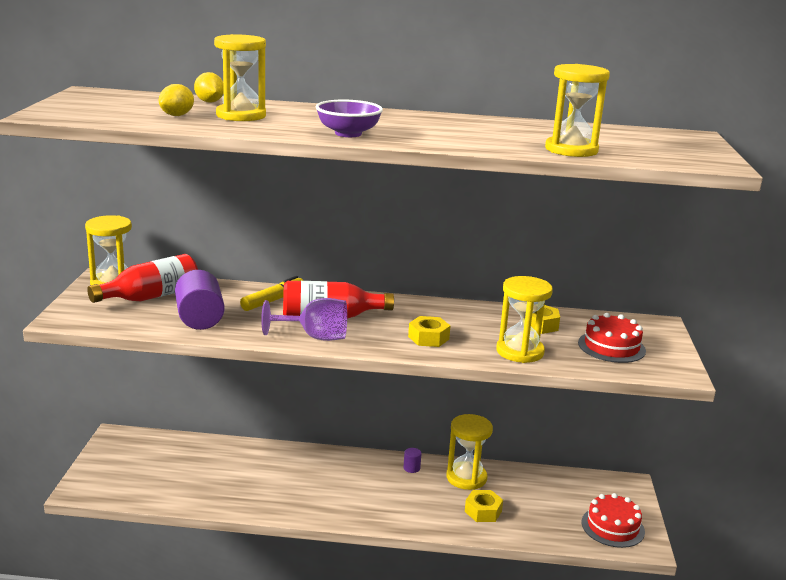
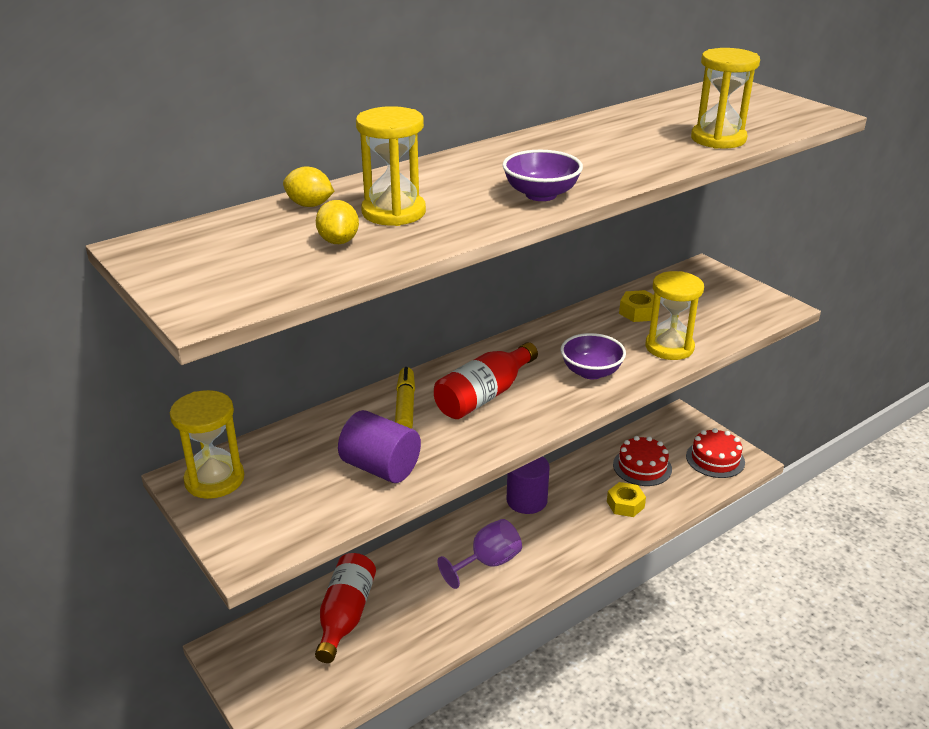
camera: 40 degrees left, 10 degrees up
(151, 297) = (284, 471): red bottle -> red bottle (345, 616)
(315, 337) = (511, 425): purple goblet -> purple goblet (487, 563)
(411, 468) = (526, 500): purple cylinder -> purple cylinder, size x2.29
(428, 338) = (591, 372): yellow nut -> purple bowl
(466, 478) = (575, 482): yellow hourglass -> none
(611, 347) = (711, 307): red cake -> red cake (642, 467)

